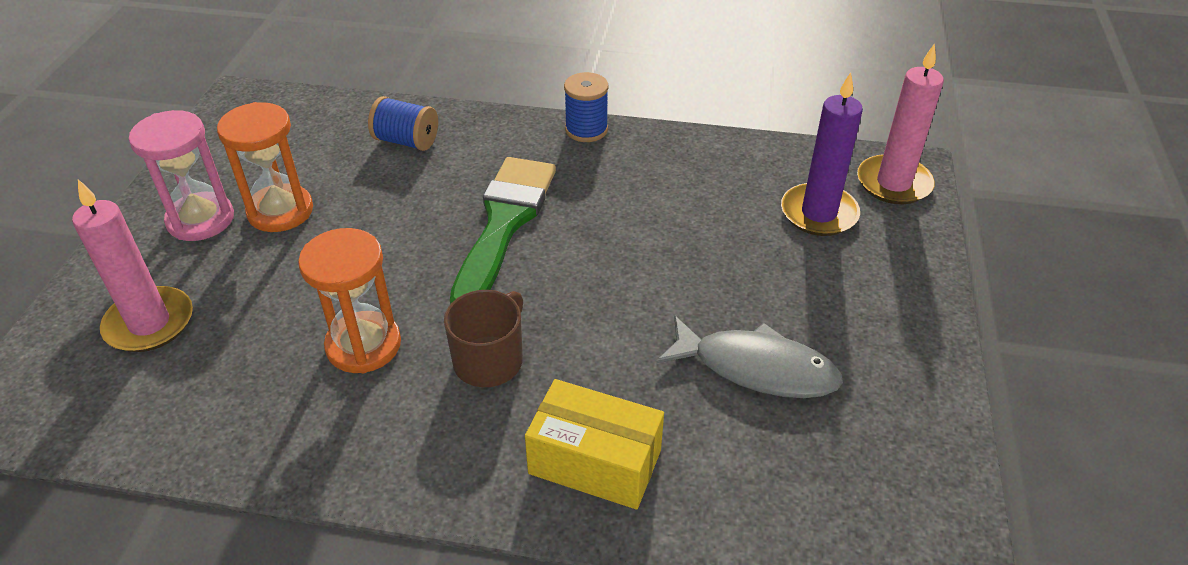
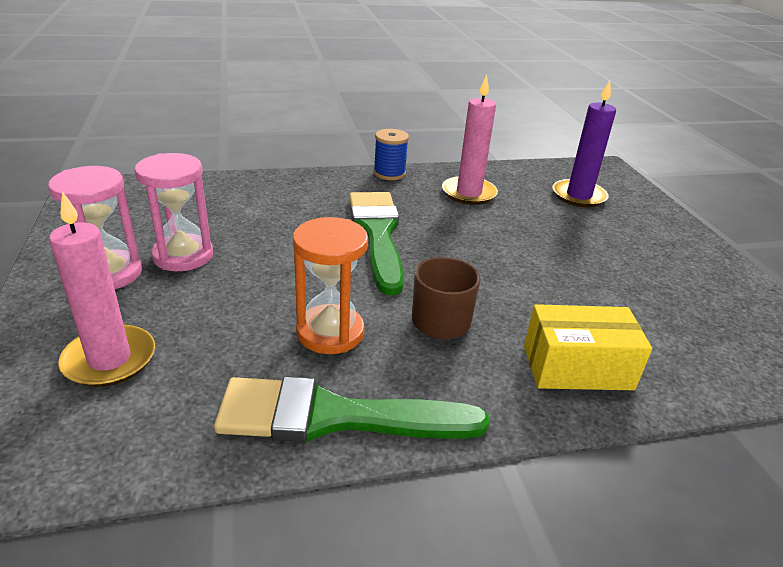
camera: 25 degrees left, 10 degrees down
(280, 211) = (183, 256): orange hourglass -> pink hourglass
(304, 443) = (335, 416): none -> green brush
(406, 141) = (258, 196): blue spool -> none
(756, 368) = (625, 285): grey fish -> none
(893, 183) = (605, 175): pink candle -> pink candle (468, 193)

